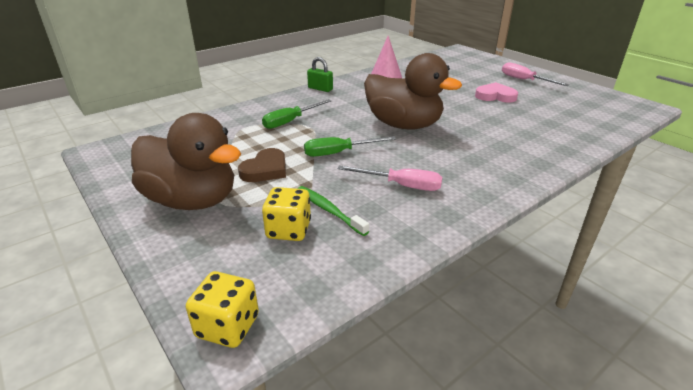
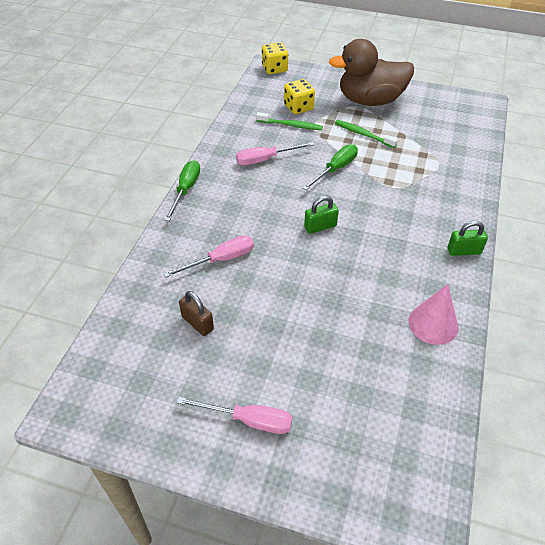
camera: 145 degrees right, 15 degrees up
(265, 169) = (363, 134): brown heart -> green toothbrush
(290, 121) = (416, 186): green screwdriver -> green screwdriver (186, 190)
(403, 125) = (320, 227): brown duck -> green padlock
(495, 96) = (266, 339): pink heart -> none
(506, 132) = (221, 260): none -> pink screwdriver
(542, 112) = (197, 323): none -> brown padlock

